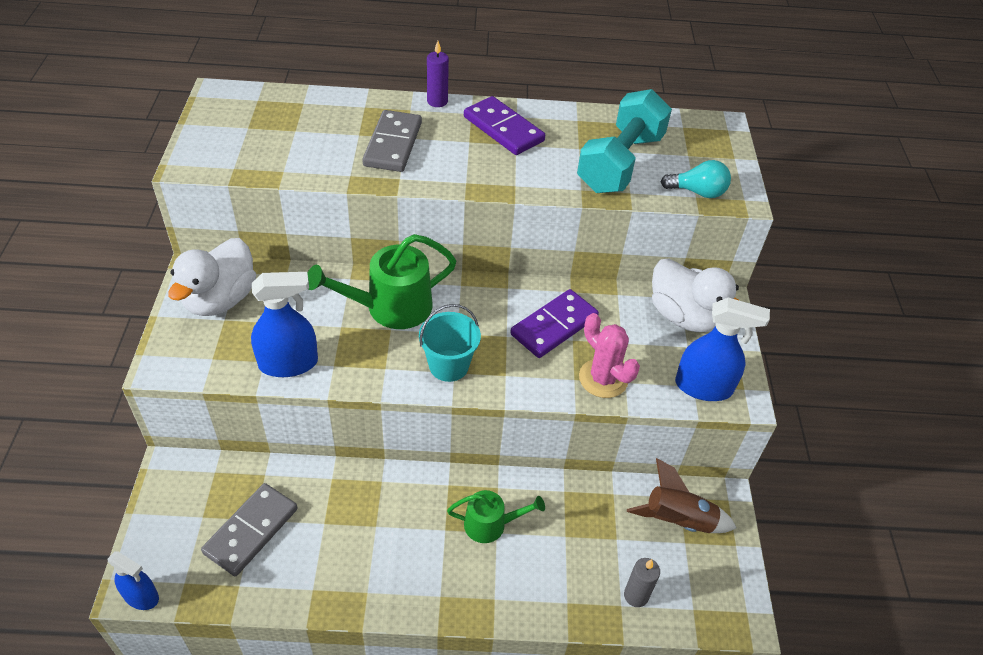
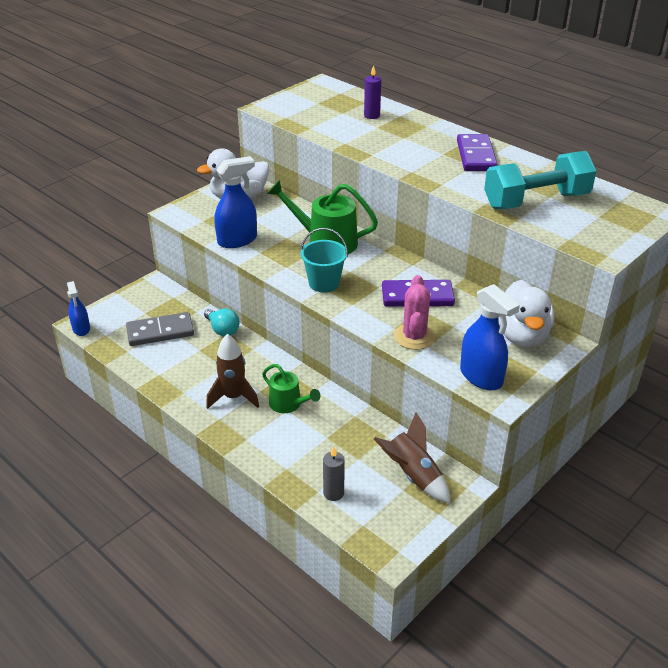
camera: 45 degrees right, 10 degrees down
(289, 363) = (237, 240): blue spray bottle -> blue spray bottle turned 60 degrees counterclockwise
(392, 144) = (391, 138): grey domino -> none
(427, 557) = (233, 397): none -> brown rocket
(437, 101) = (450, 128): purple candle -> purple candle (372, 116)
(697, 192) = (574, 237): turquoise light bulb -> turquoise light bulb (222, 330)

